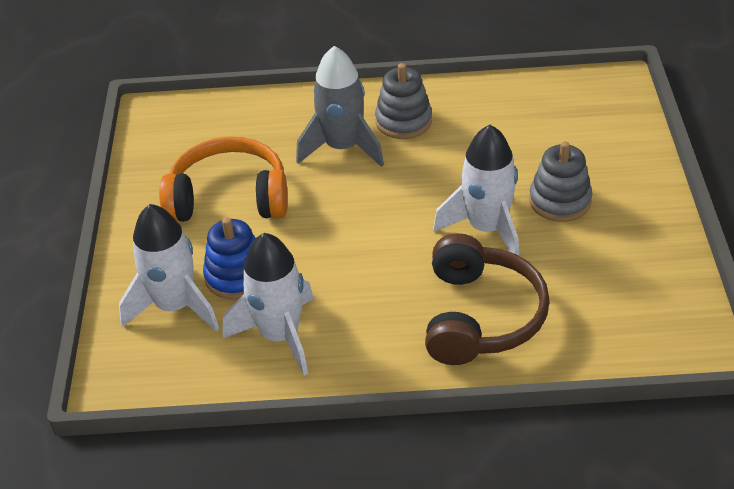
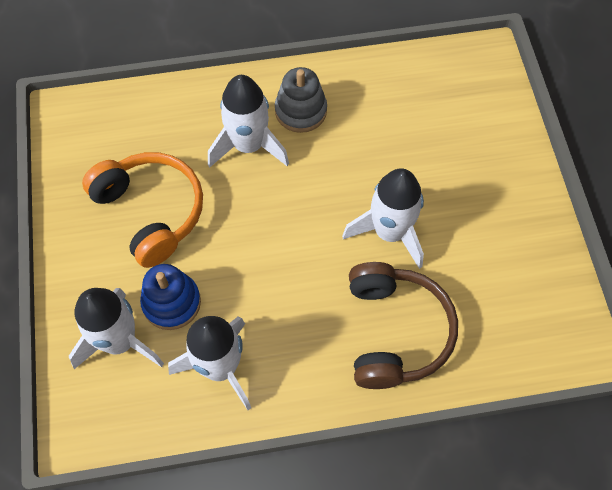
camera: 10 degrees left, 20 degrees up
(229, 198) = (151, 211): orange headphones -> orange headphones turned 60 degrees clockwise
(342, 147) = (248, 145): grey rocket -> white rocket
(560, 201) = (451, 196): grey stacking toy -> none

